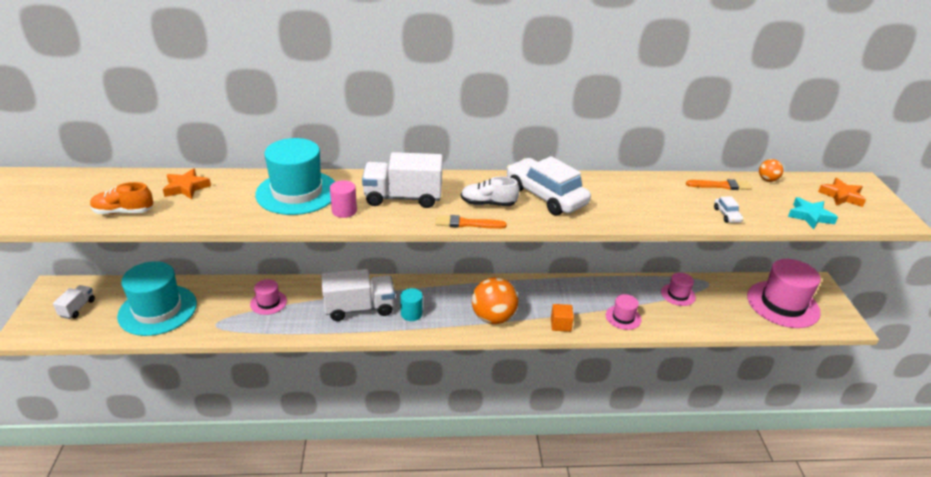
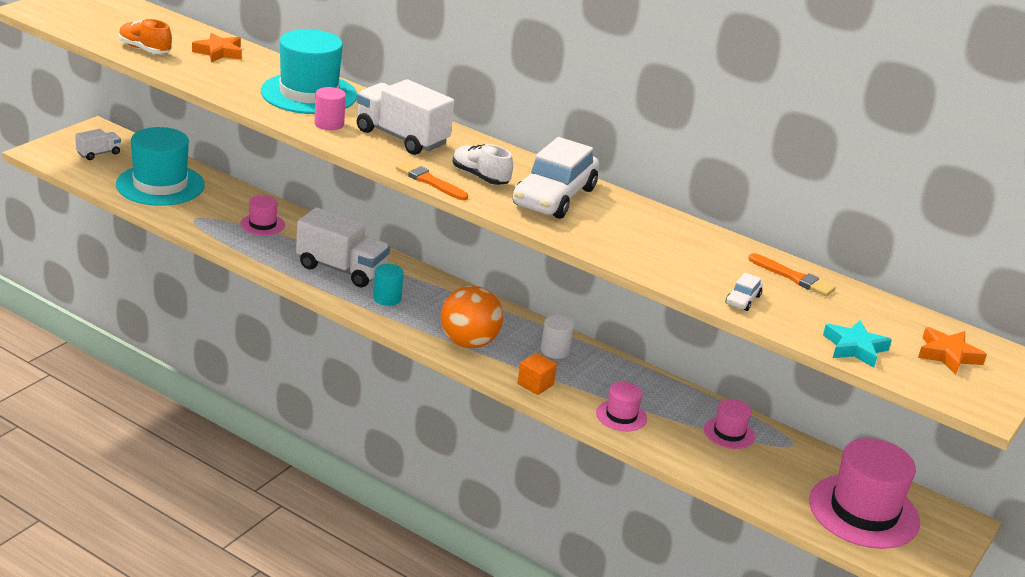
camera: 35 degrees right, 5 degrees down
(541, 294) = (555, 351): none -> white cylinder
(545, 196) = (554, 197): white car -> white car turned 150 degrees counterclockwise
(767, 180) = (873, 300): orange ball -> none

